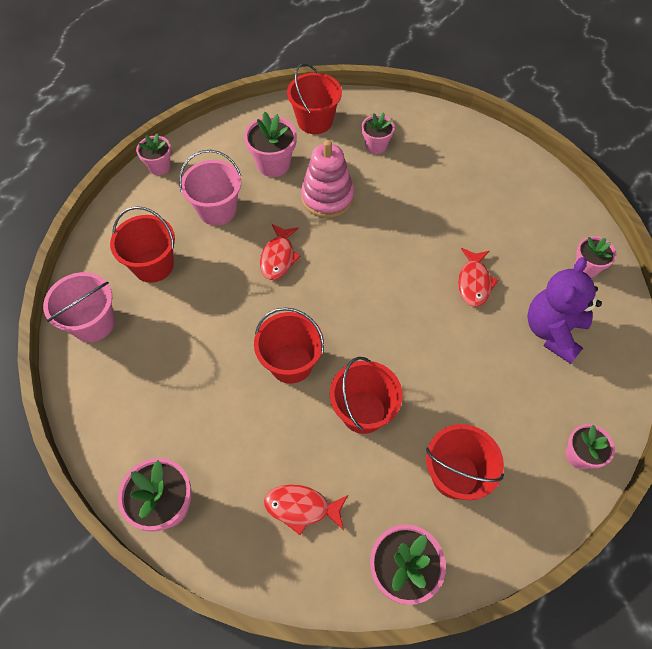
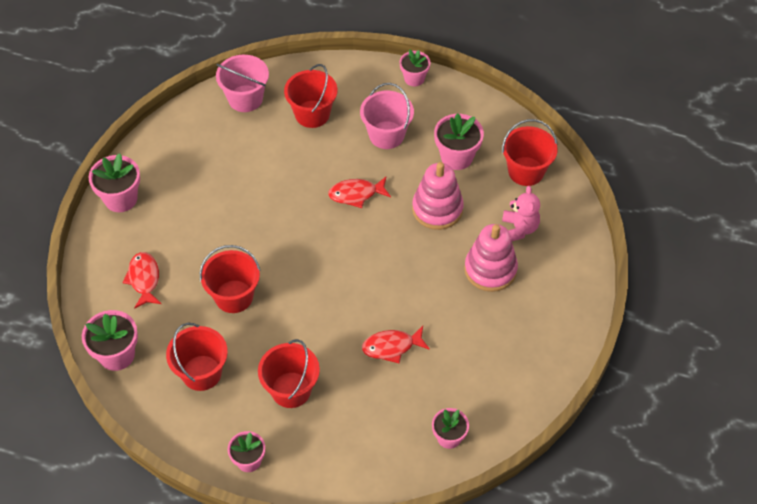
camera: 70 degrees right, 5 degrees down
(291, 363) = (259, 235): red bucket -> red bucket (291, 390)
(376, 146) = (519, 229): pink flower pot -> pink teddy bear
(412, 180) = (490, 269): none -> pink stacking toy
(552, 331) = (364, 420): purple teddy bear -> none

